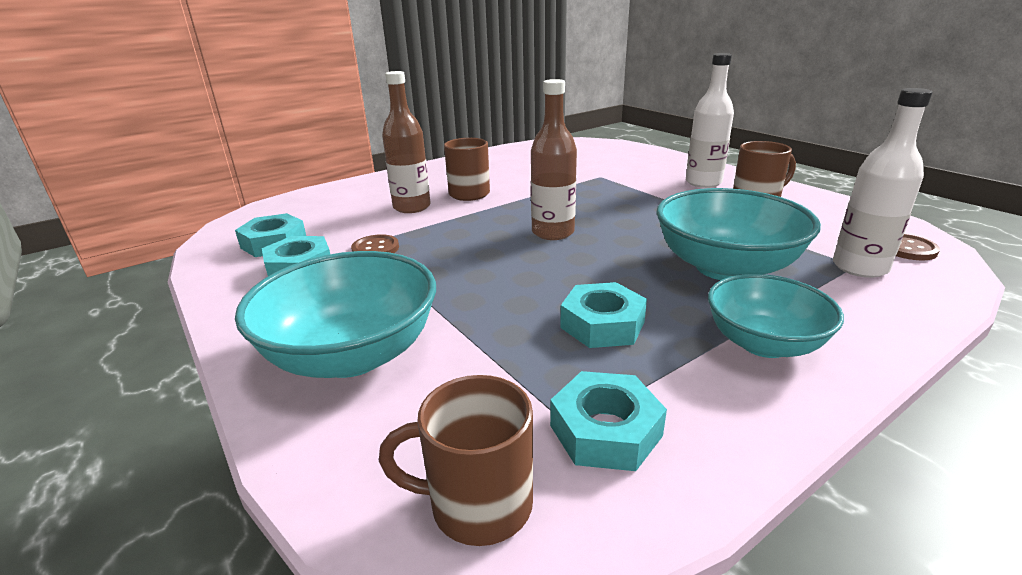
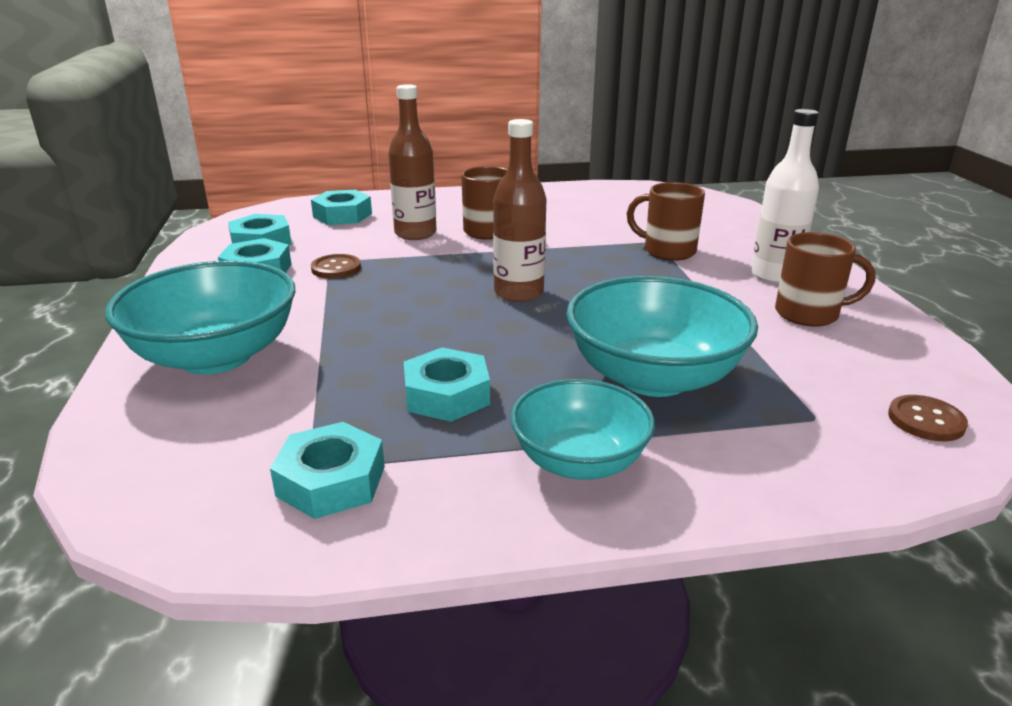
camera: 25 degrees right, 0 degrees up
(327, 206) = (342, 215): none -> turquoise nut
(477, 504) = (176, 495): brown mug -> brown mug (667, 251)
(859, 267) = (820, 422): white bottle -> none

